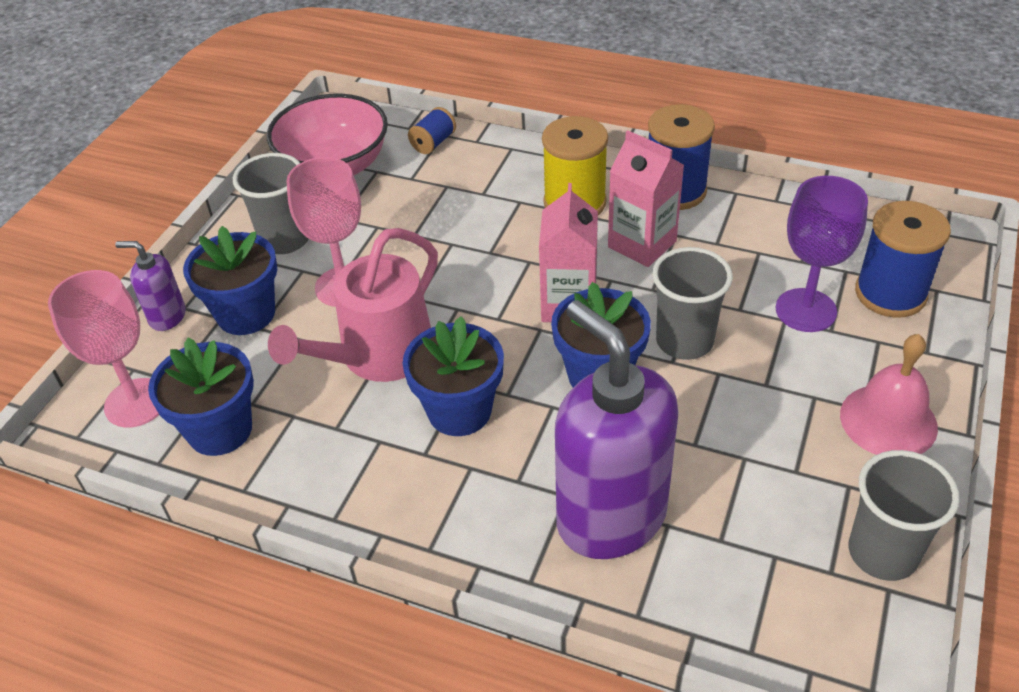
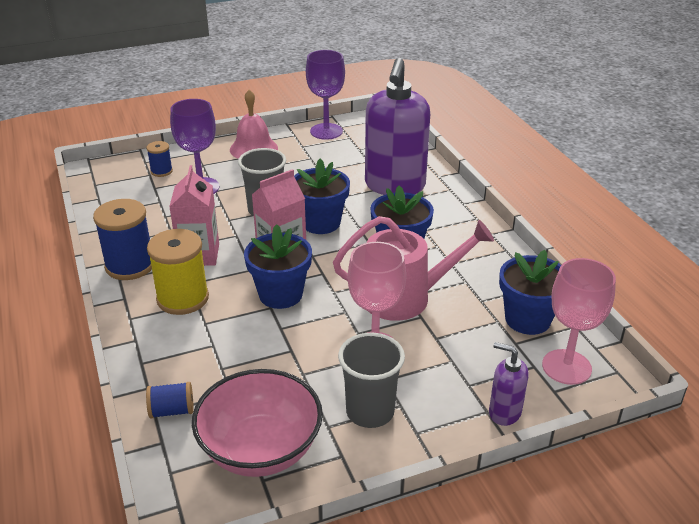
camera: 135 degrees left, 10 degrees down
(167, 316) = (504, 412): purple soap dispenser -> purple soap dispenser turned 150 degrees clockwise
(246, 314) = (451, 375): blue flower pot -> blue flower pot (280, 294)
(882, 553) = (326, 131): grey cup -> purple goblet
(890, 293) = (161, 171): blue spool -> blue spool, size x0.53

